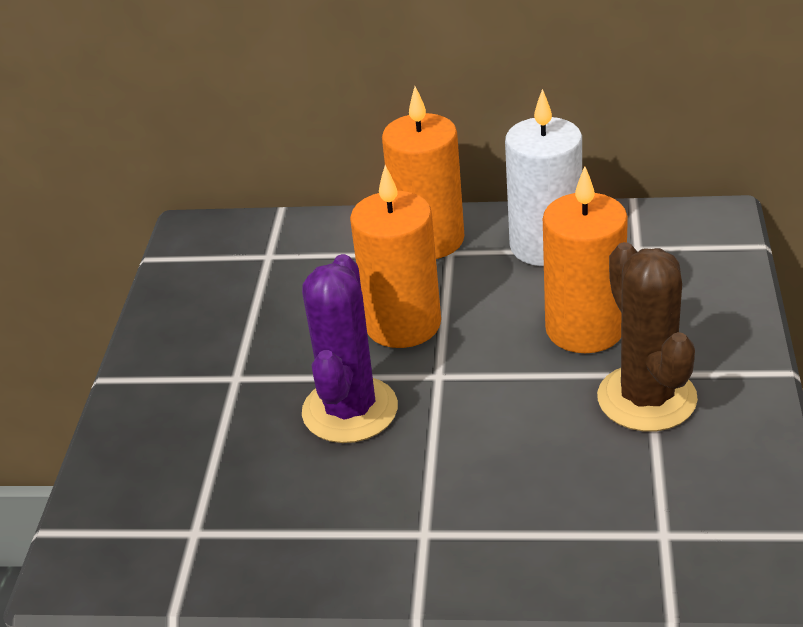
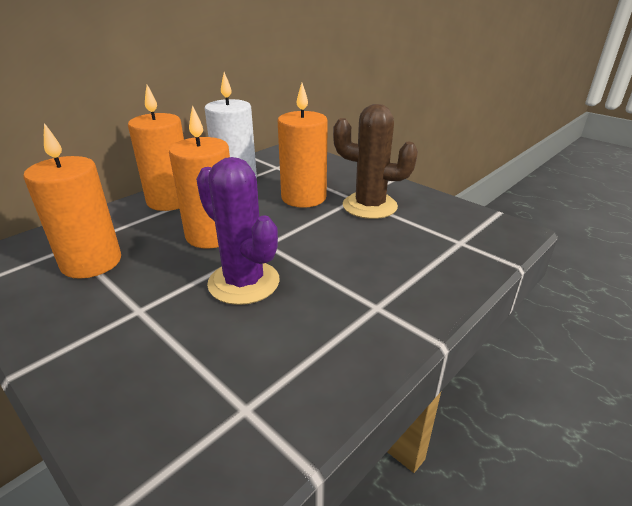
camera: 55 degrees left, 5 degrees down
(262, 290) = (91, 262): none -> orange candle

